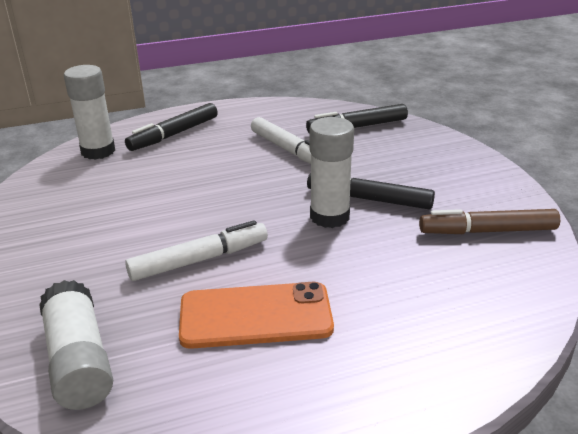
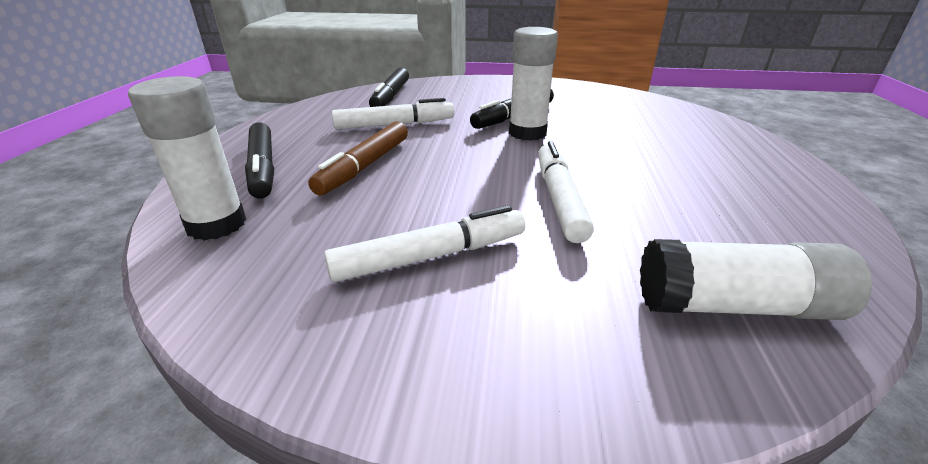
camera: 65 degrees left, 0 degrees up
(93, 227) = (429, 256): none -> white marker
(255, 316) = (666, 189): orange phone -> none
(488, 231) = (587, 97): brown marker -> brown marker (365, 166)

